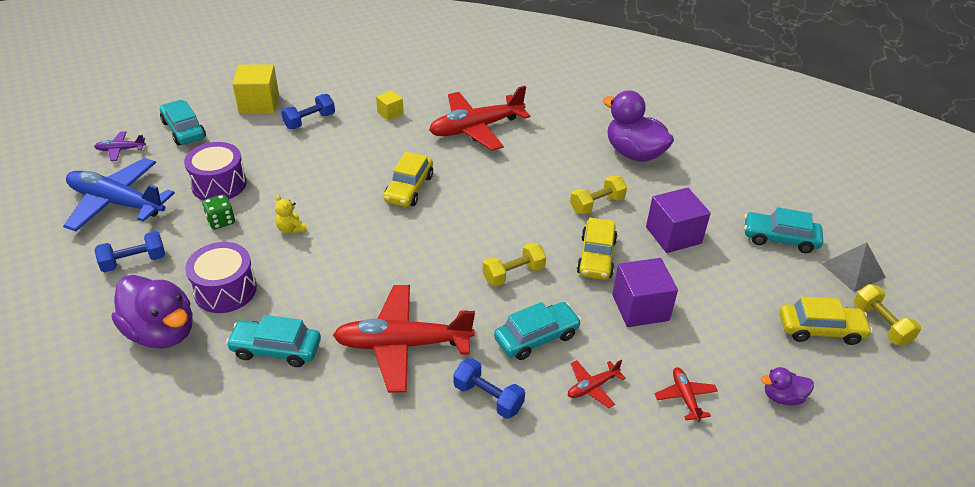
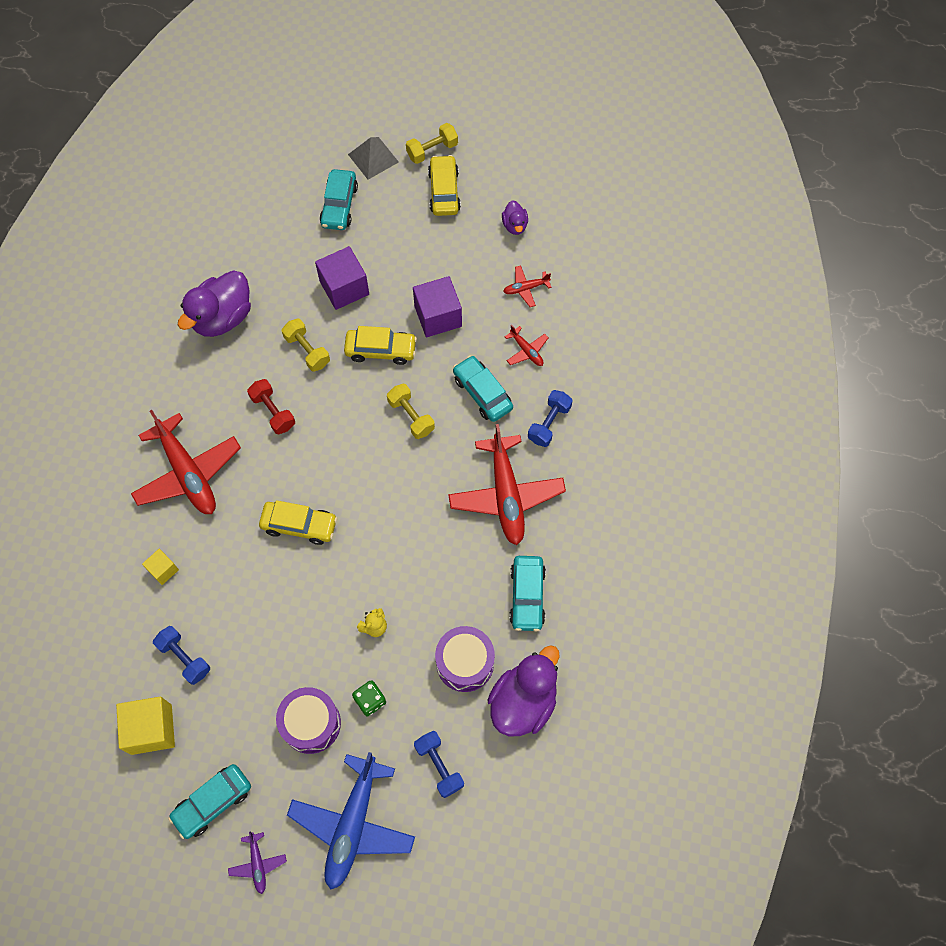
camera: 95 degrees left, 25 degrees up
(530, 179) = (273, 412): none -> red dumbbell

